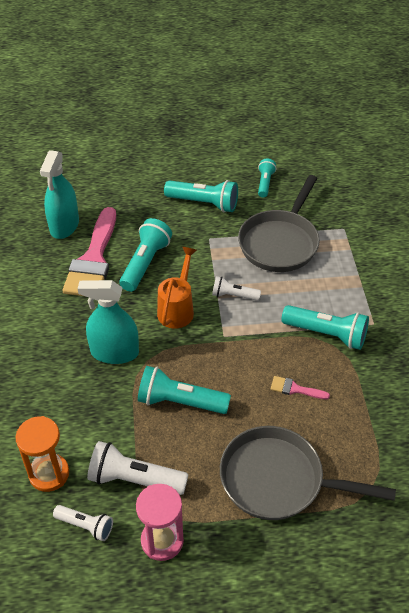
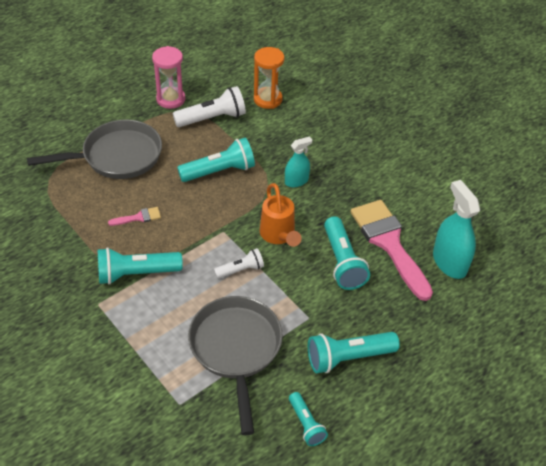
camera: 145 degrees right, 0 degrees up
(85, 526) = (221, 87): white flashlight -> none
(114, 352) = (296, 181): turquoise spray bottle -> turquoise spray bottle, size x0.60

